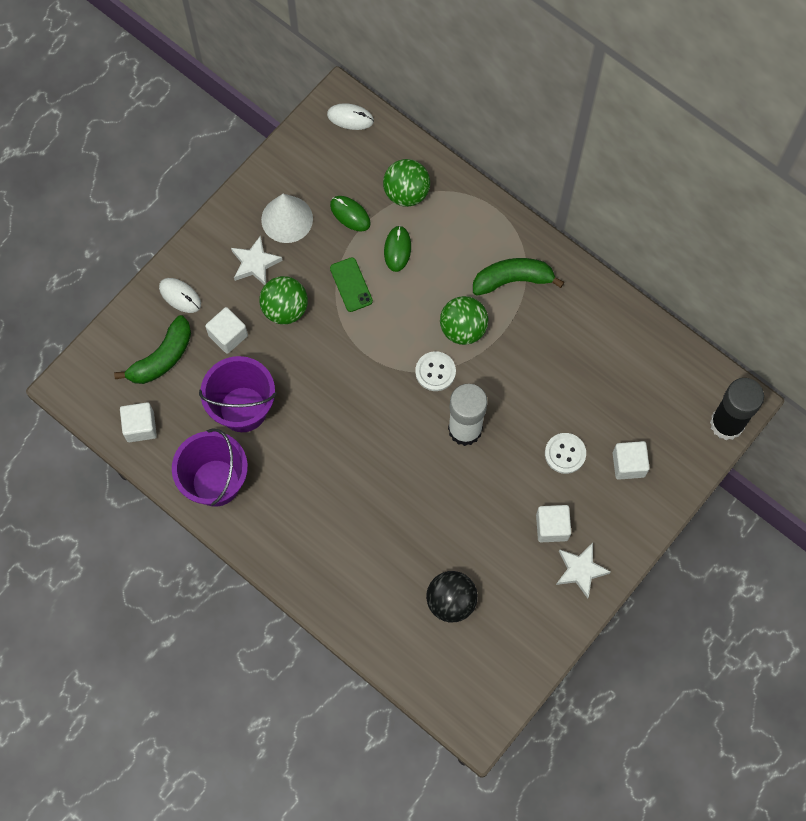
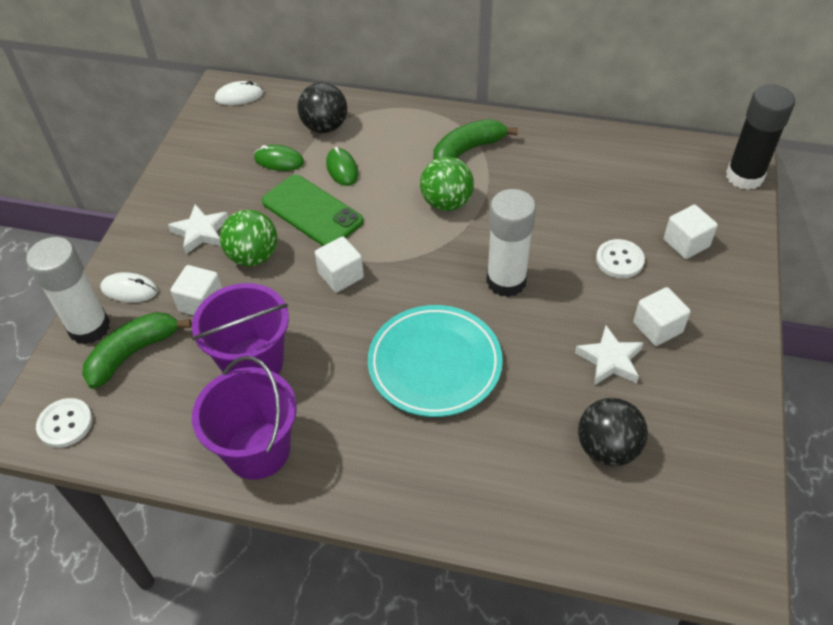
camera: 25 degrees left, 20 degrees down
(139, 318) = (89, 327): none -> white glue stick
(140, 427) = (135, 432): white cube -> white cube (341, 275)
(162, 358) = (133, 353): green banana -> green banana turned 150 degrees counterclockwise
(287, 219) = (216, 186): white cone -> none
(351, 284) = (312, 211): green phone -> green phone, size x1.68
(371, 475) = (435, 364): none -> turquoise plate
(406, 193) = (325, 127): green ball -> black ball
(435, 372) = (442, 246): white button -> white button (65, 424)
(580, 570) = (717, 353): white star -> white star (610, 360)

